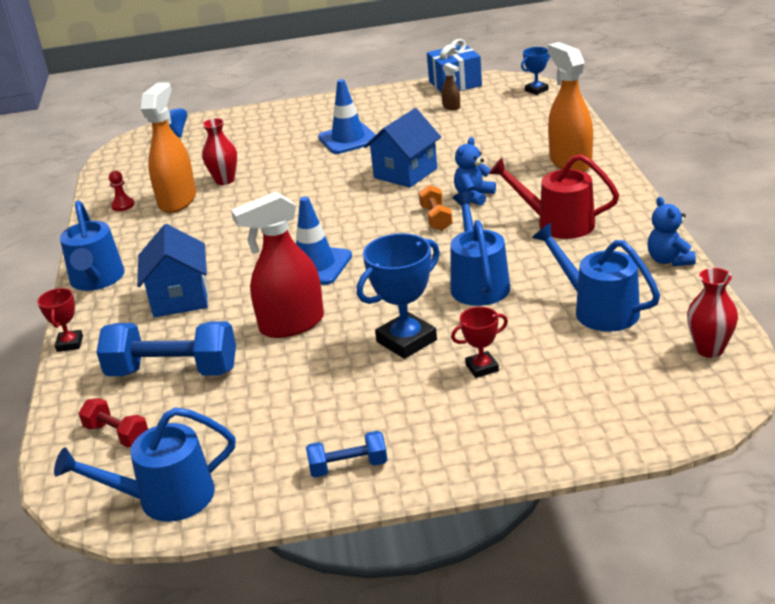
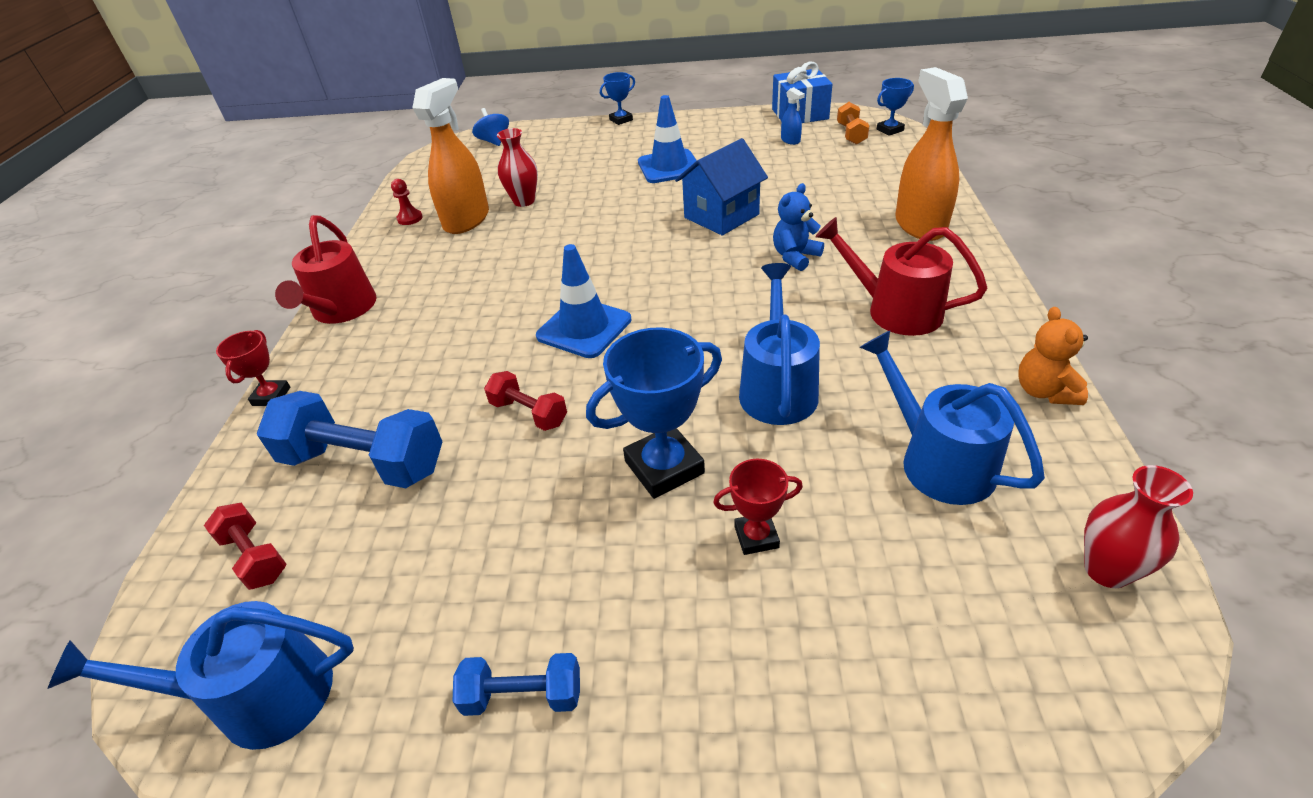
camera: 10 degrees right, 10 degrees up
(97, 280) = (341, 310): blue watering can -> red watering can
(180, 298) = (417, 351): blue house -> none
(290, 103) = (621, 120): none -> blue trophy
(291, 324) = (529, 413): red spray bottle -> red dumbbell
(436, 218) = (744, 282): orange dumbbell -> orange dumbbell (851, 134)
(451, 107) = (790, 140): brown spray bottle -> blue spray bottle
(669, 260) = (1044, 391): blue teddy bear -> orange teddy bear

